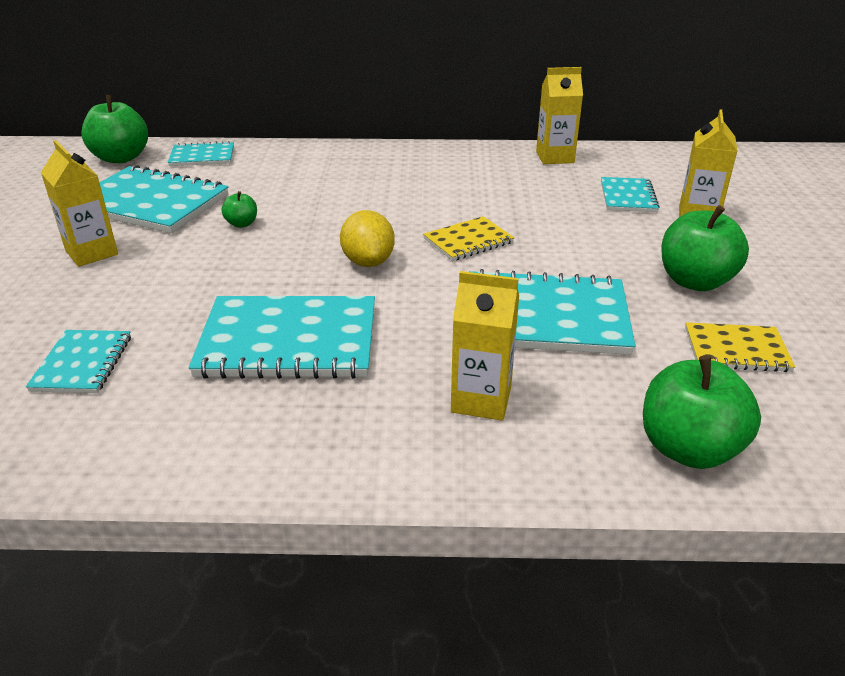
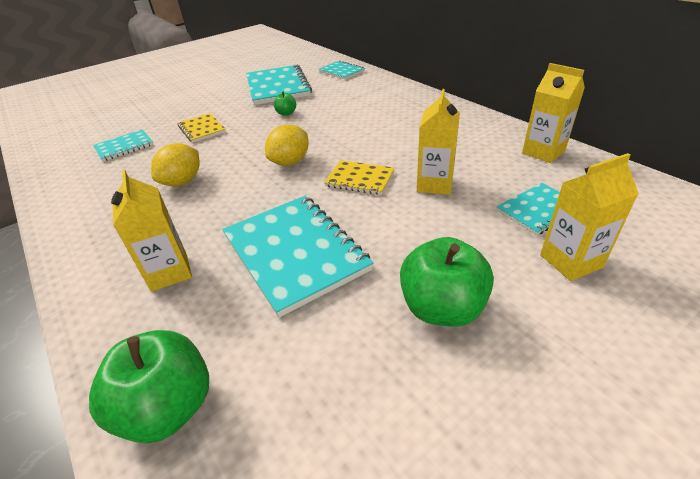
camera: 55 degrees right, 5 degrees up
(92, 253) = (217, 101): yellow carton -> yellow carton (434, 184)
(121, 158) = (311, 61): green apple -> none
(289, 341) = (182, 181): turquoise notebook -> yellow lemon
(736, 350) = (348, 383): yellow notebook -> yellow notebook (202, 129)

